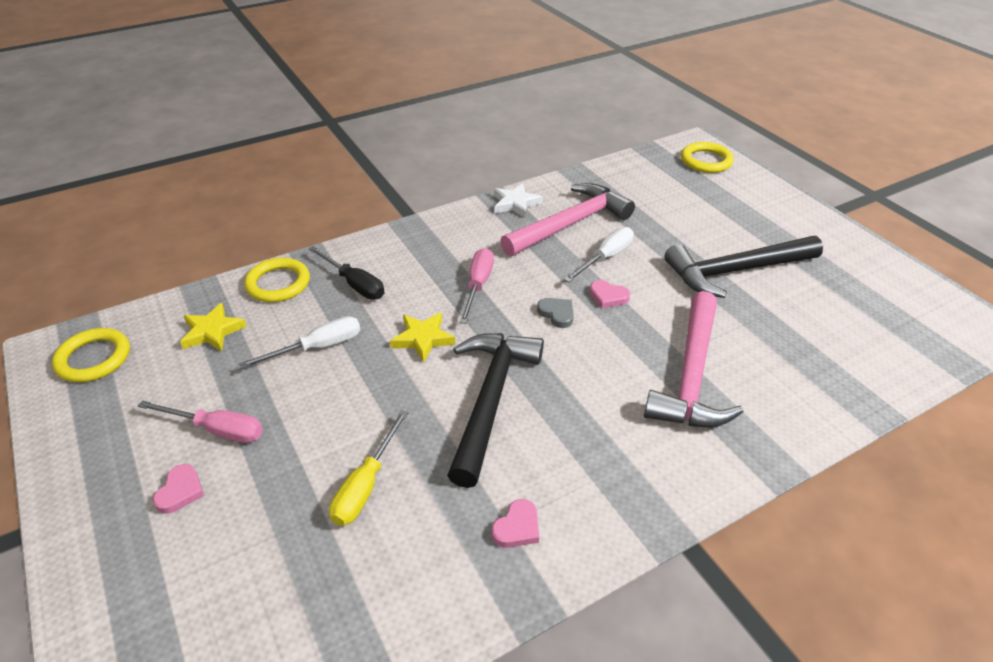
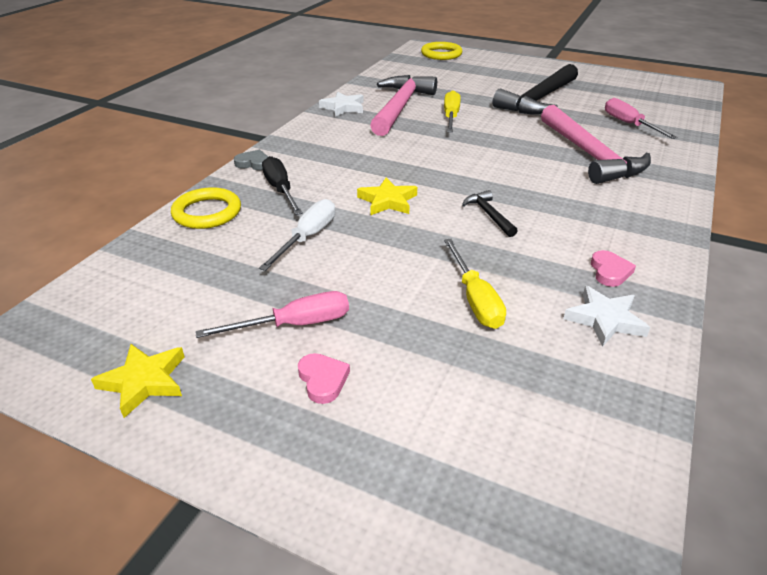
camera: 35 degrees left, 5 degrees down
(94, 358) = (76, 334): yellow ring -> none
(212, 331) = (187, 265): yellow star -> yellow star (144, 381)
(354, 284) = (280, 190): black screwdriver -> black screwdriver turned 120 degrees counterclockwise
(443, 574) = (605, 319): none -> white star
(478, 285) = (384, 158): pink screwdriver -> pink screwdriver (629, 124)
(490, 400) = (489, 215): black hammer -> black hammer, size x0.44
(557, 314) = (463, 155): grey heart -> grey heart (254, 163)
(606, 258) = (451, 117): white screwdriver -> yellow screwdriver
(608, 296) = (482, 135): pink heart -> none

